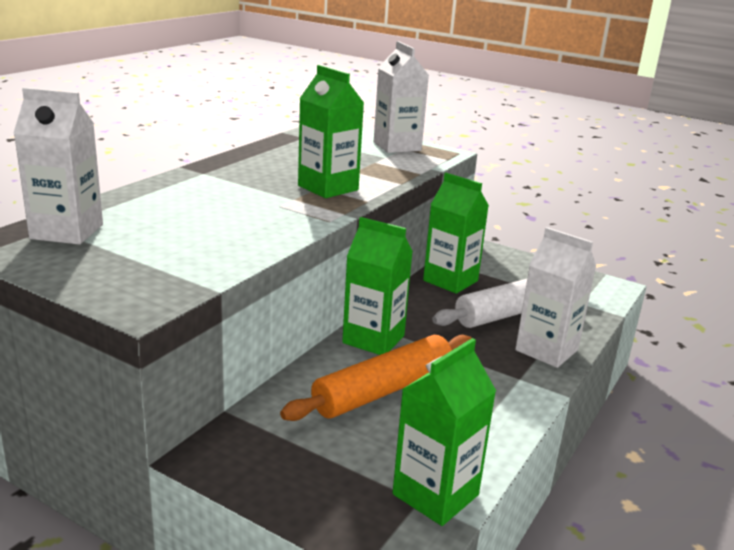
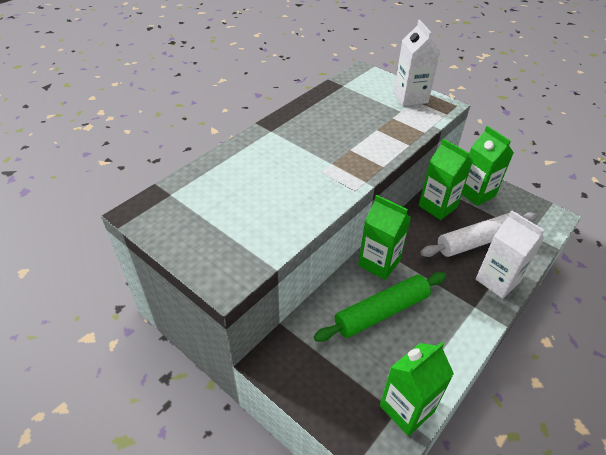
camera: 10 degrees right, 20 degrees up
(67, 232) = (181, 199): white carton -> none
(328, 188) = (356, 150): green carton -> green carton (476, 193)
(383, 390) = (381, 312): orange rolling pin -> green rolling pin

